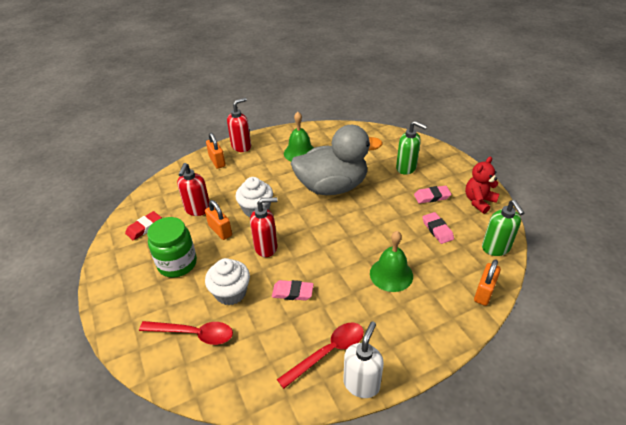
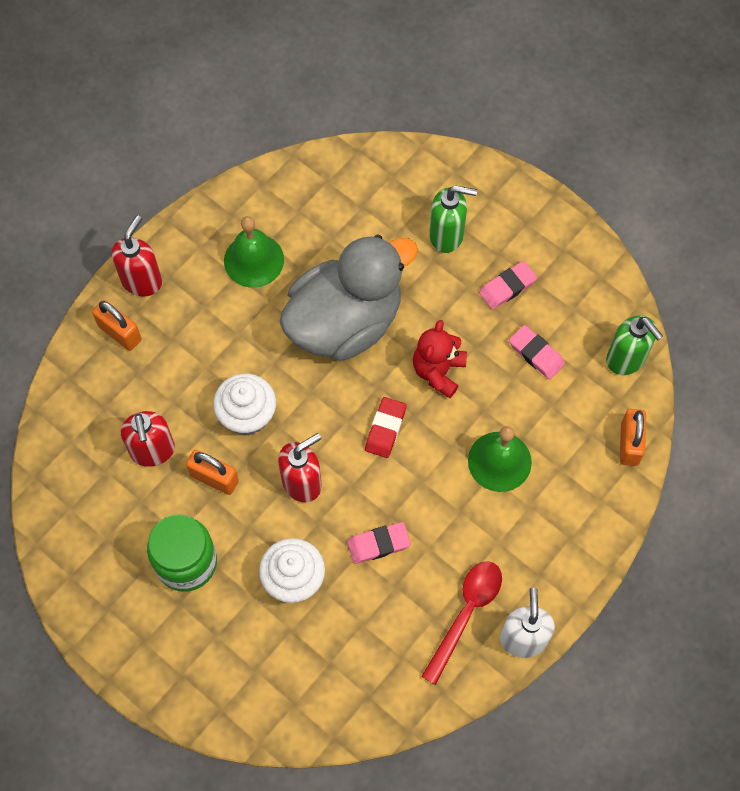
camera: 25 degrees left, 25 degrees up
(144, 227) = (89, 518): red eraser -> red eraser (385, 429)
(194, 334) = (280, 660): red spoon -> none
(478, 201) = (579, 272): red teddy bear -> red teddy bear (438, 371)

